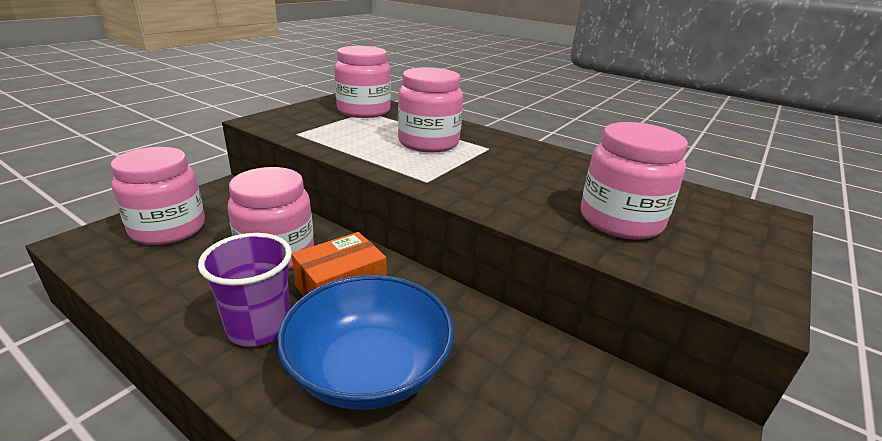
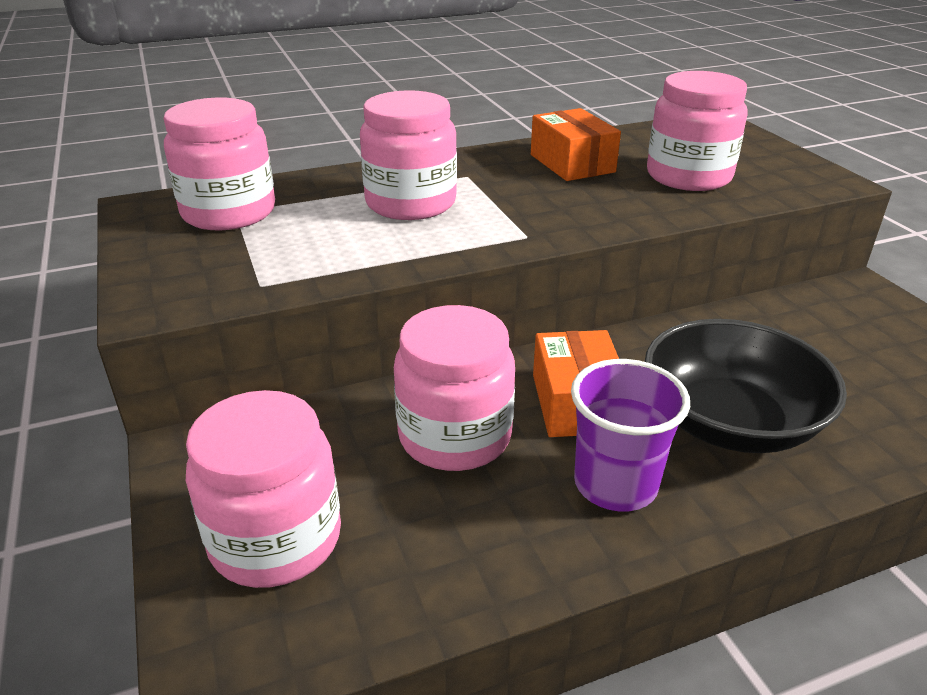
camera: 55 degrees left, 5 degrees up
(369, 369) = (729, 422): blue bowl -> black bowl
(564, 173) = (572, 163): none -> orange box

